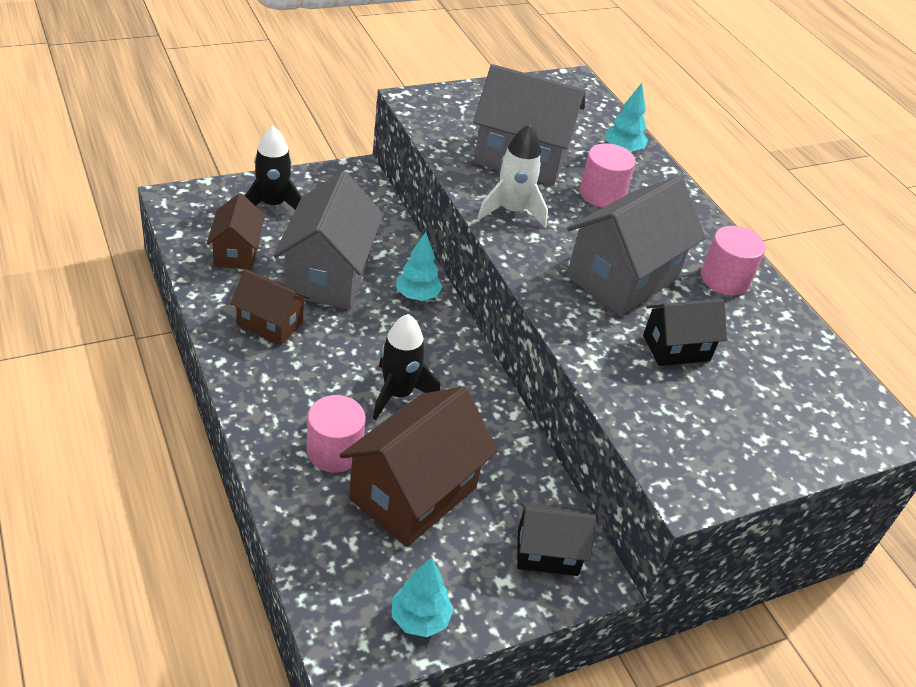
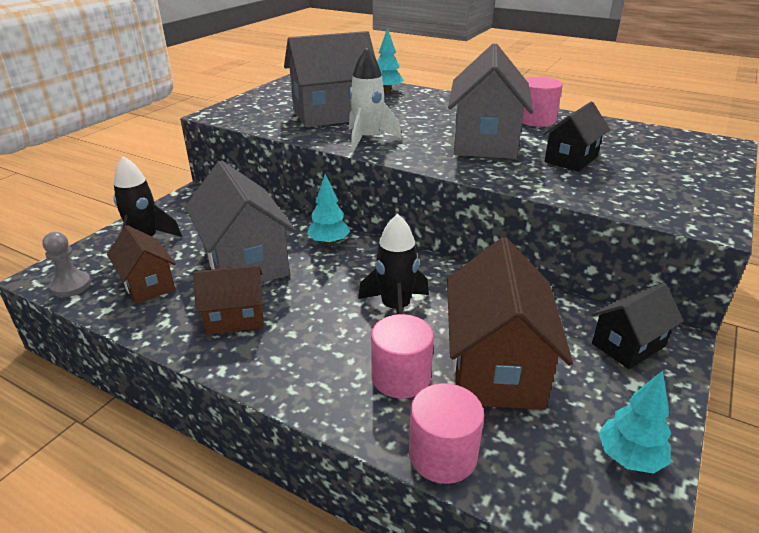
camera: 30 degrees left, 10 degrees down
(184, 220) = (71, 285): none -> grey pawn
(602, 194) = (408, 112): pink cylinder -> pink cylinder (442, 455)

